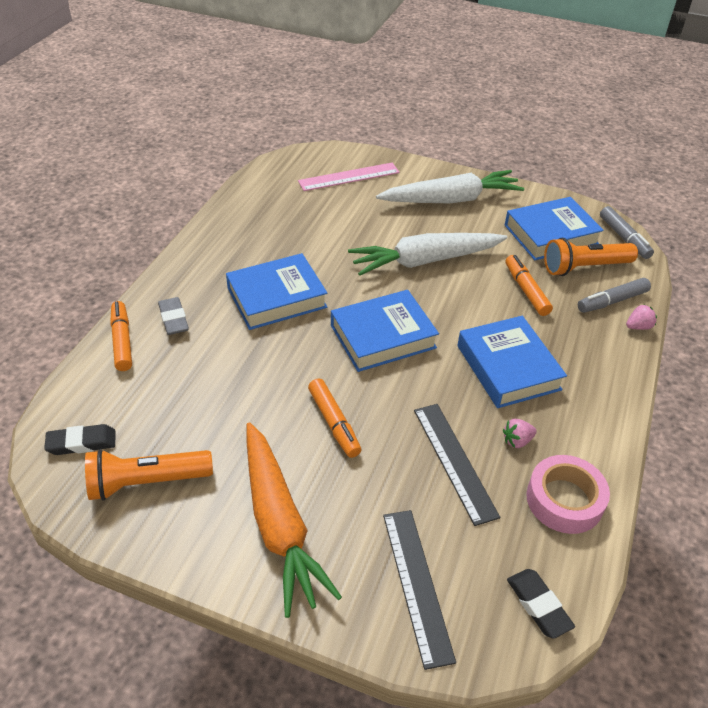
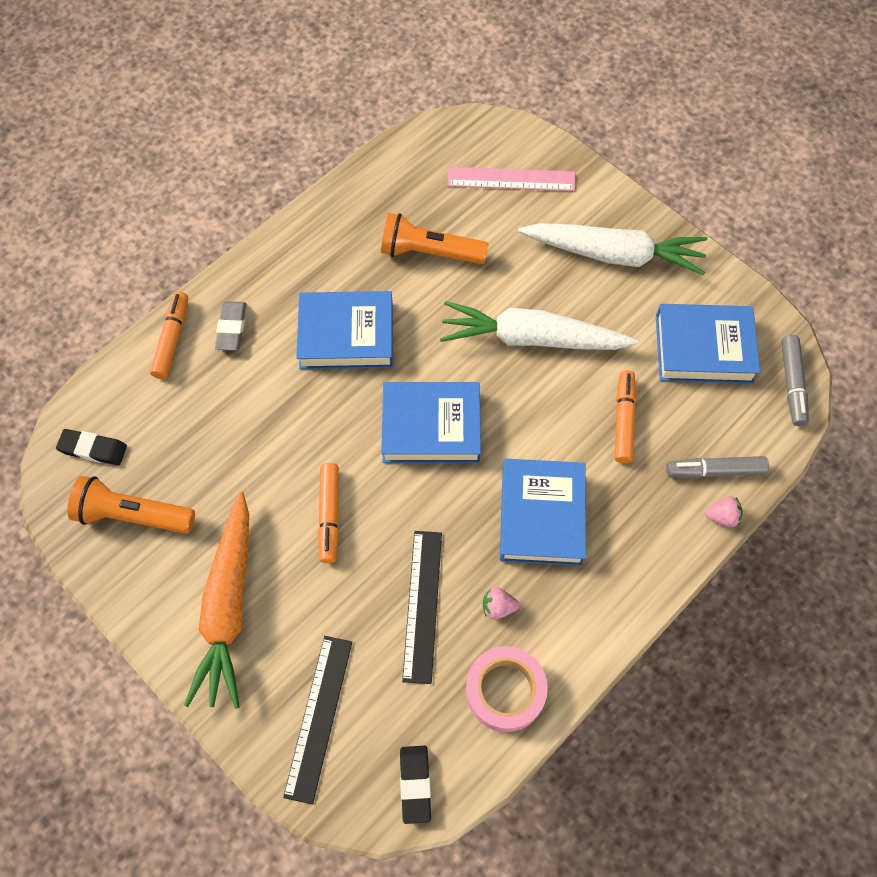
camera: 25 degrees right, 20 degrees up
(584, 267) = (713, 411): orange flashlight -> orange flashlight (429, 252)

